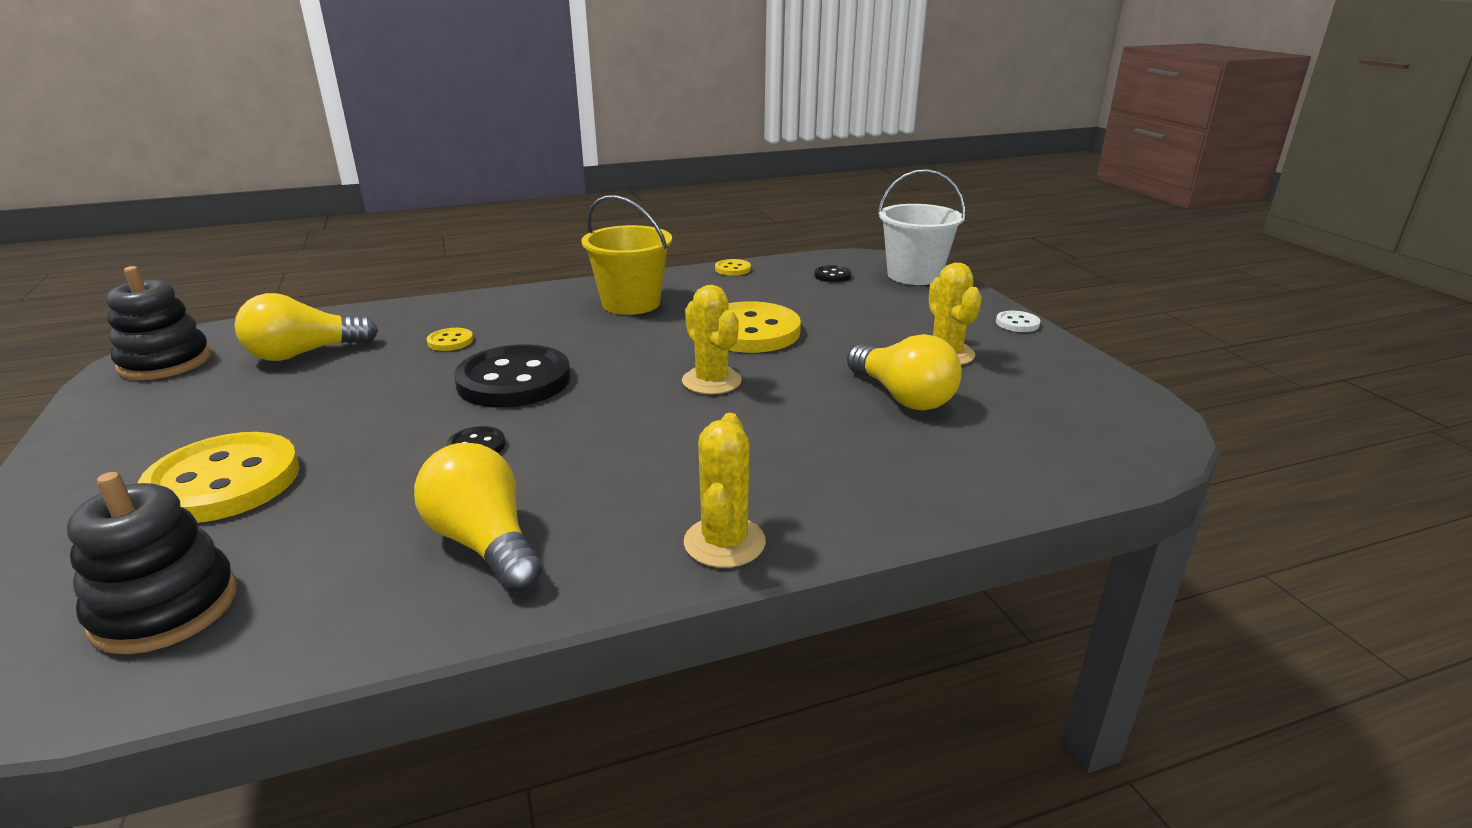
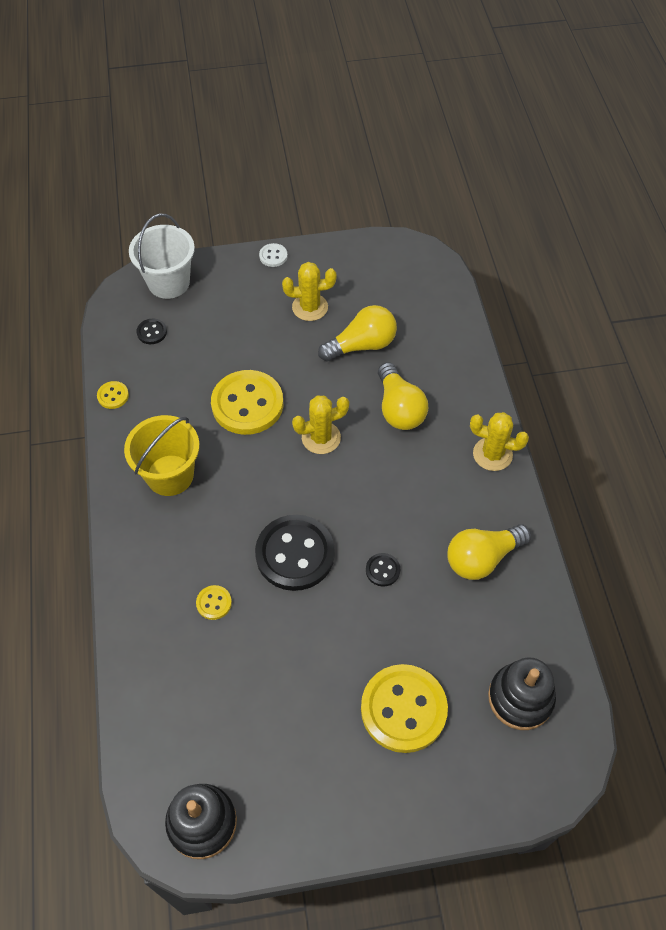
camera: 80 degrees left, 30 degrees up
(304, 353) = (211, 711): yellow light bulb -> yellow light bulb (399, 408)

